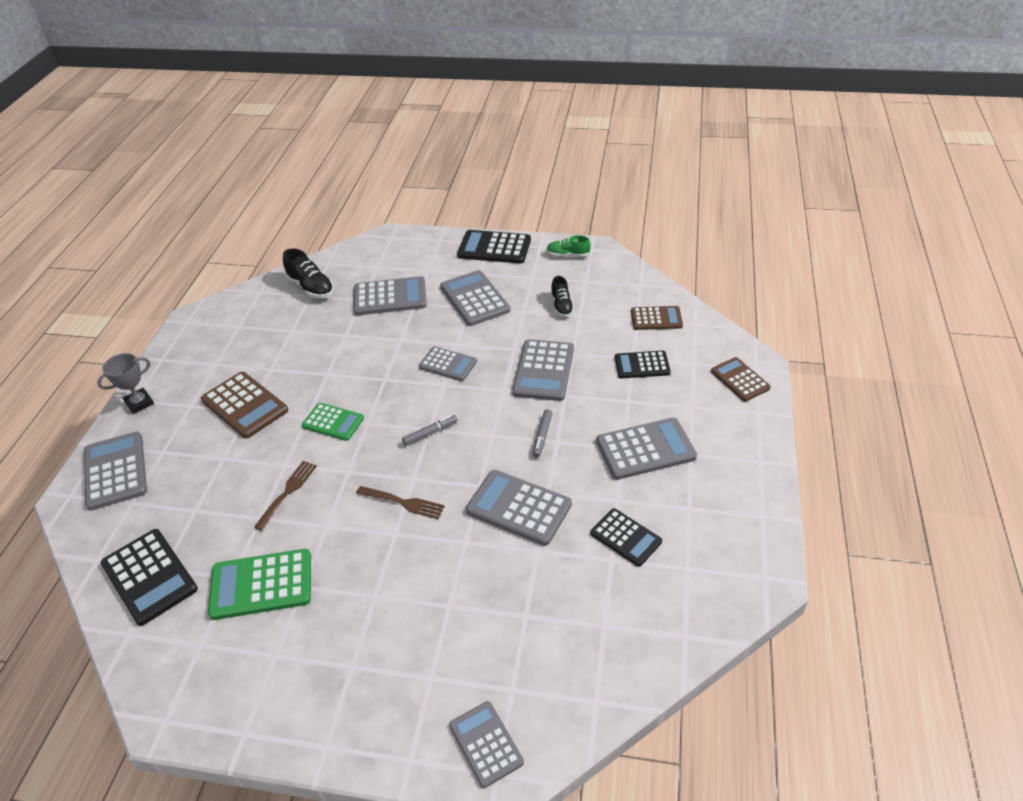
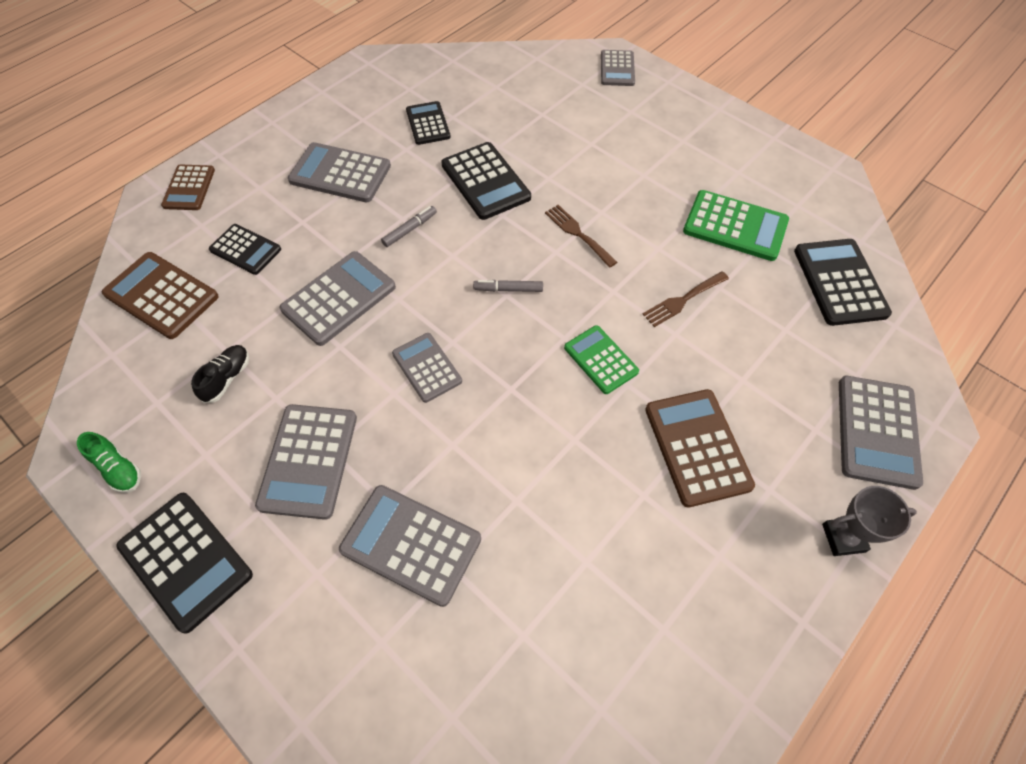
camera: 150 degrees left, 15 degrees up
(311, 287) = (512, 658): black shoe -> none
(518, 508) = (485, 181): grey calculator -> black calculator
(656, 318) = (161, 296): brown calculator -> brown calculator, size x1.54

